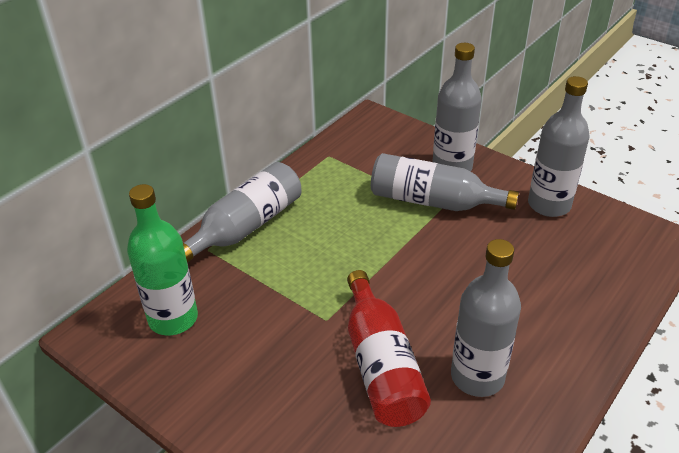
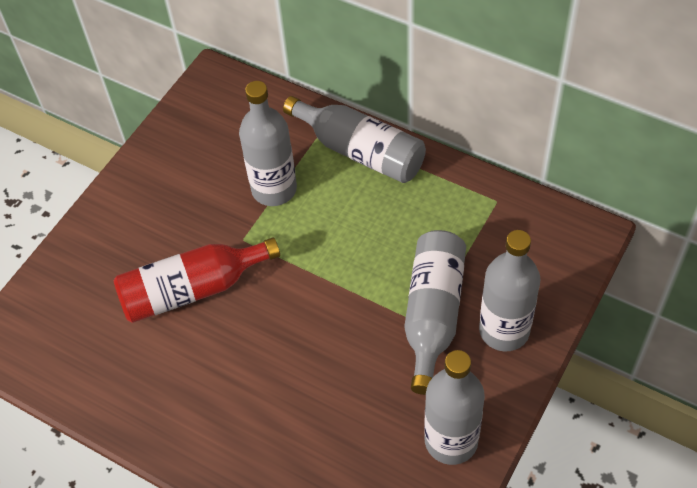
camera: 85 degrees right, 15 degrees up
(173, 318) = (233, 126): green bottle -> none
(477, 376) = (184, 368): grey bottle -> grey bottle (274, 189)

